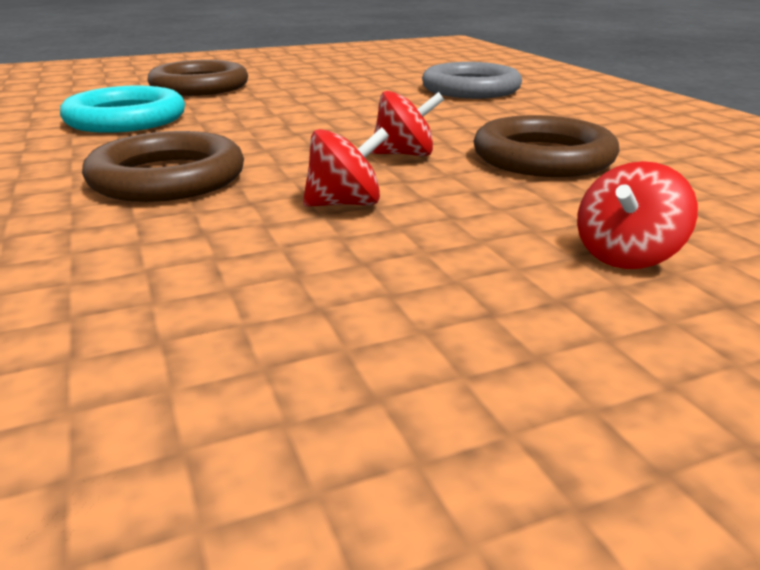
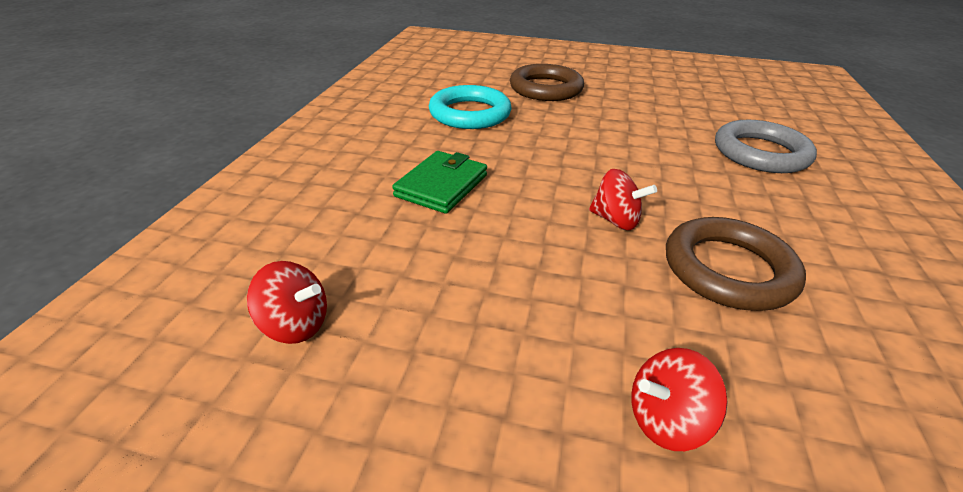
camera: 35 degrees right, 10 degrees up
(168, 178) = (441, 185): brown ring -> green wallet
(345, 204) = (520, 259): red spinning top -> red spinning top (295, 324)

